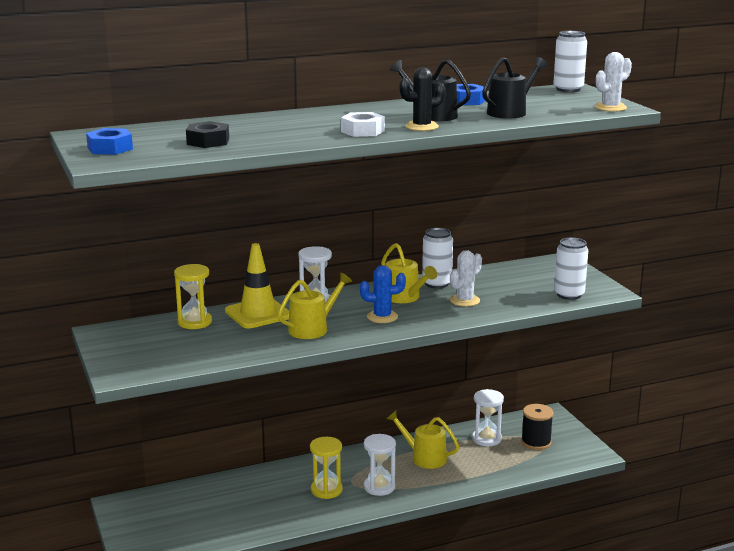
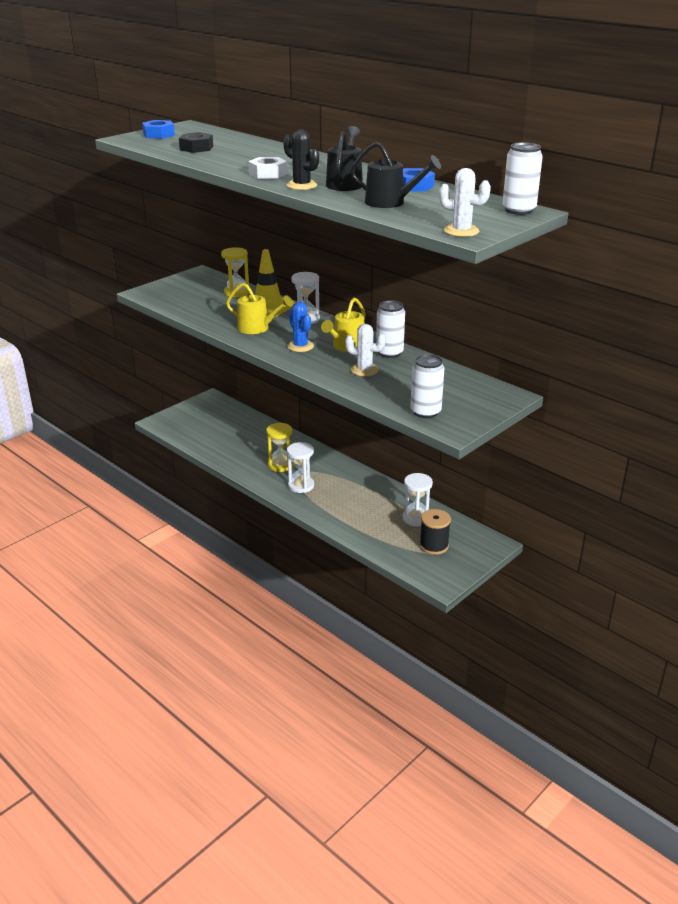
camera: 65 degrees right, 10 degrees up
(424, 457) = (359, 495): yellow watering can -> none

